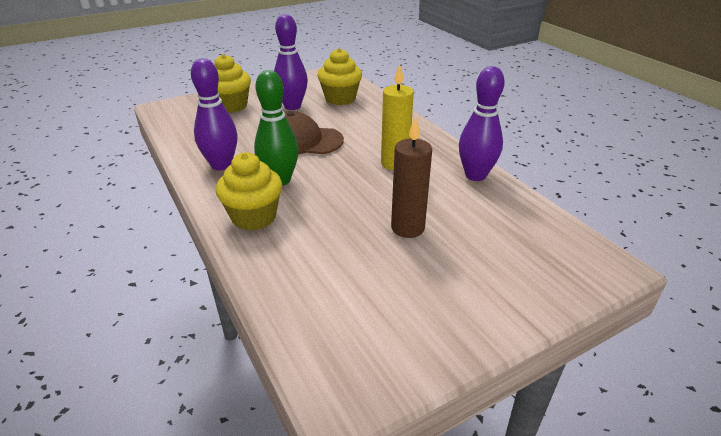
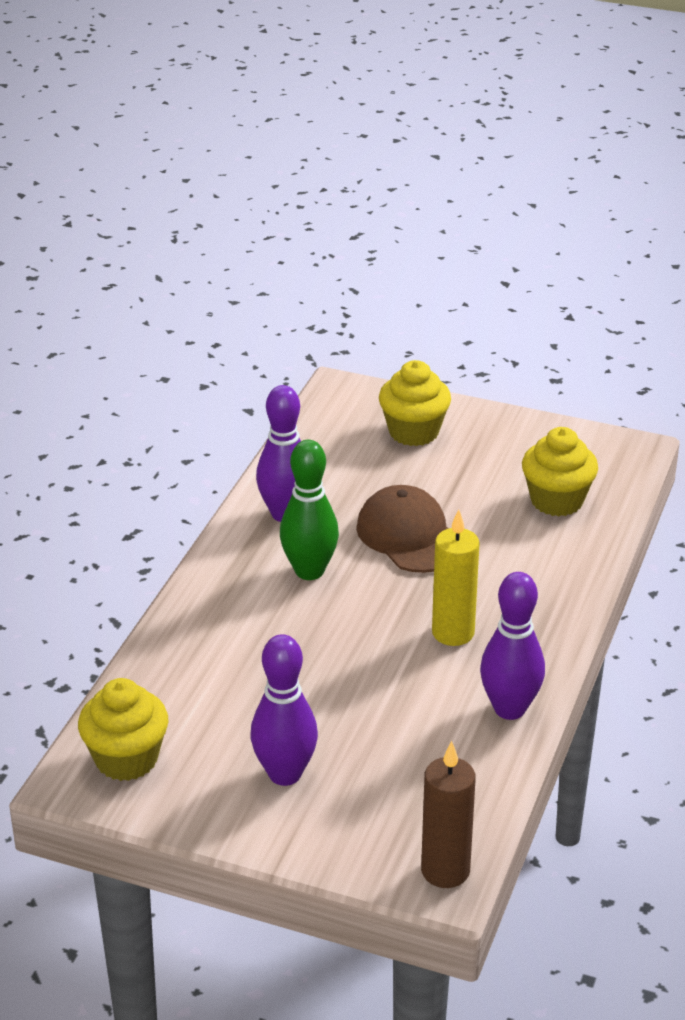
camera: 50 degrees right, 0 degrees up
(254, 217) = (228, 595): yellow cupcake -> yellow cupcake (126, 759)
(292, 106) = (480, 477): purple bowling pin -> purple bowling pin (285, 774)
(407, 228) = (335, 707): brown candle -> brown candle (445, 871)

